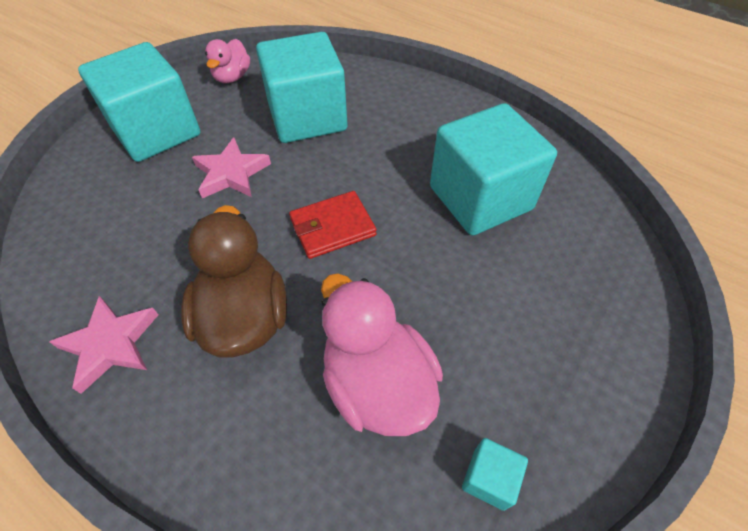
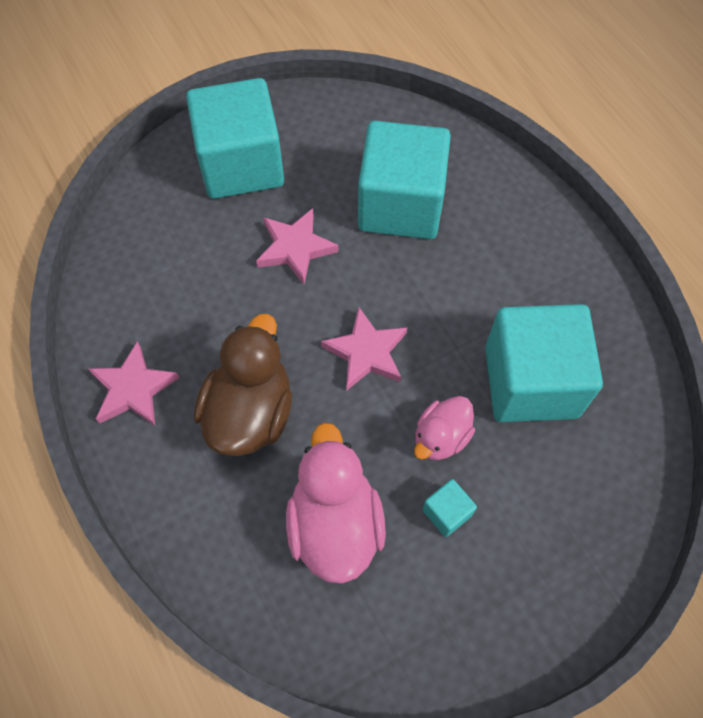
camera: 25 degrees right, 10 degrees up
(232, 77) = (343, 116): pink duck -> pink duck (441, 437)
(332, 227) = (366, 352): red wallet -> pink star
(489, 478) = (385, 643): turquoise cube -> turquoise cube (447, 512)

